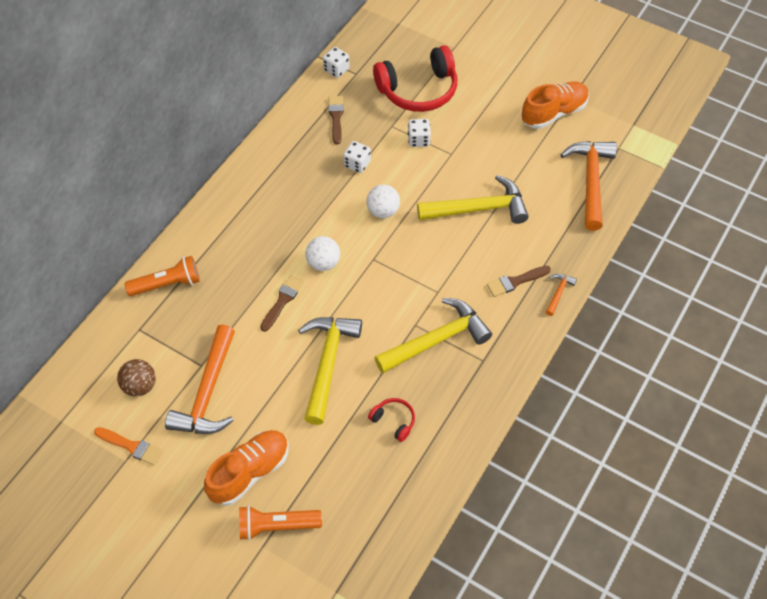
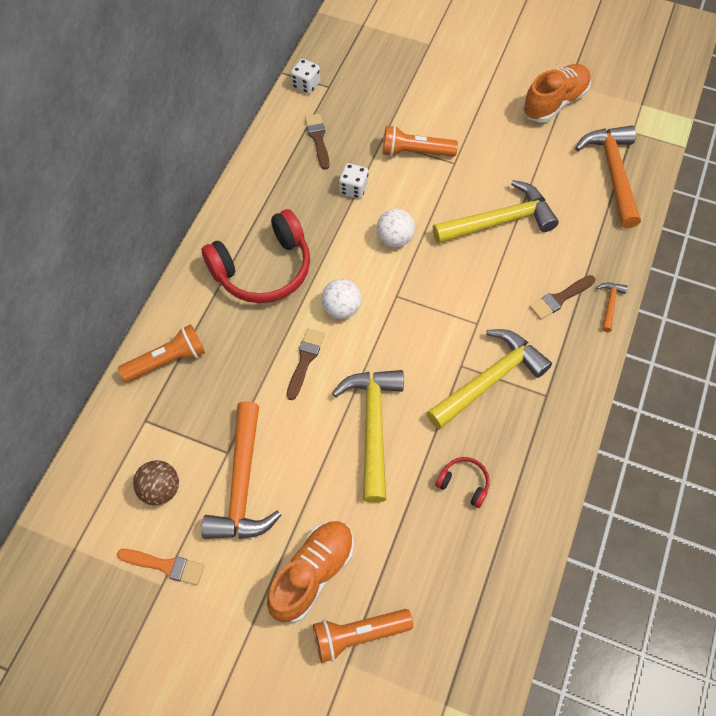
camera: 10 degrees left, 5 degrees up
(418, 90) = (402, 96): red headphones -> red headphones (263, 269)
(418, 140) = (415, 152): white dice -> orange flashlight

